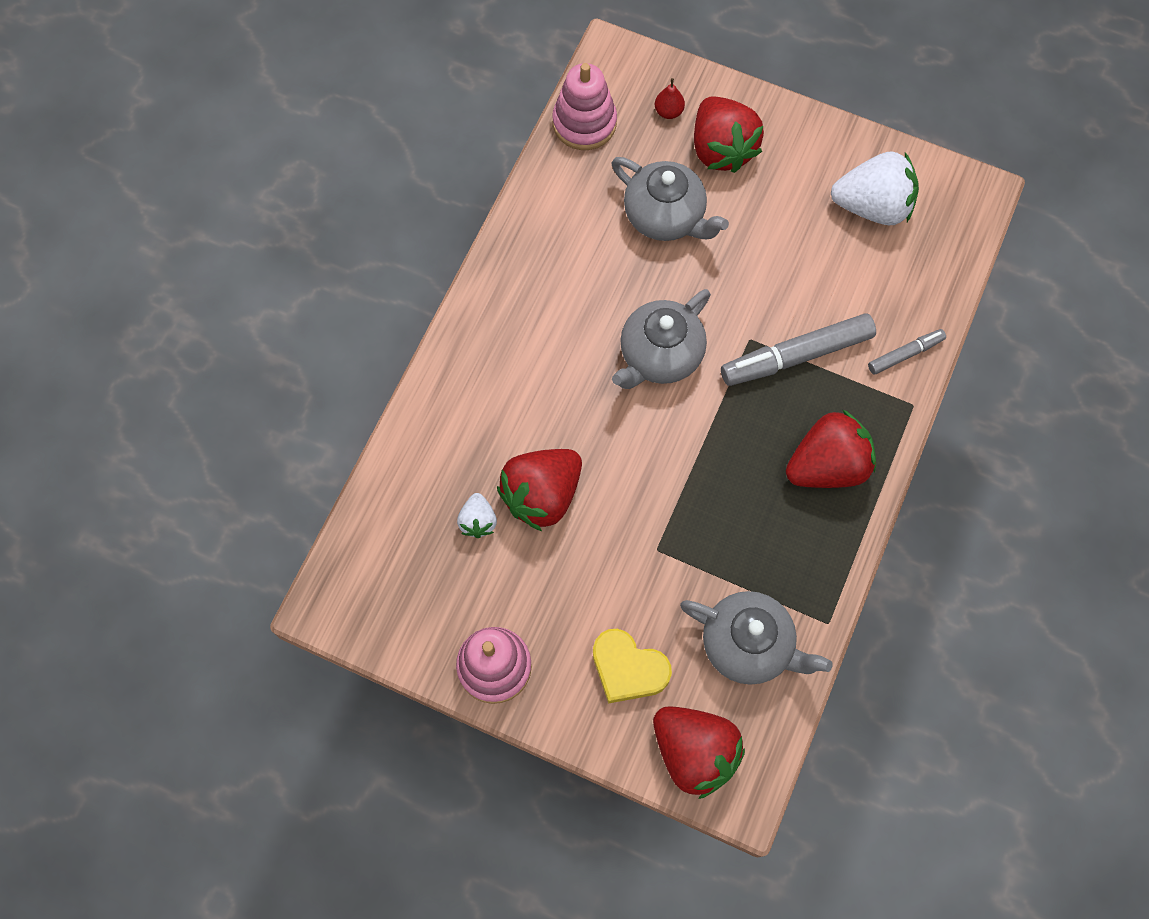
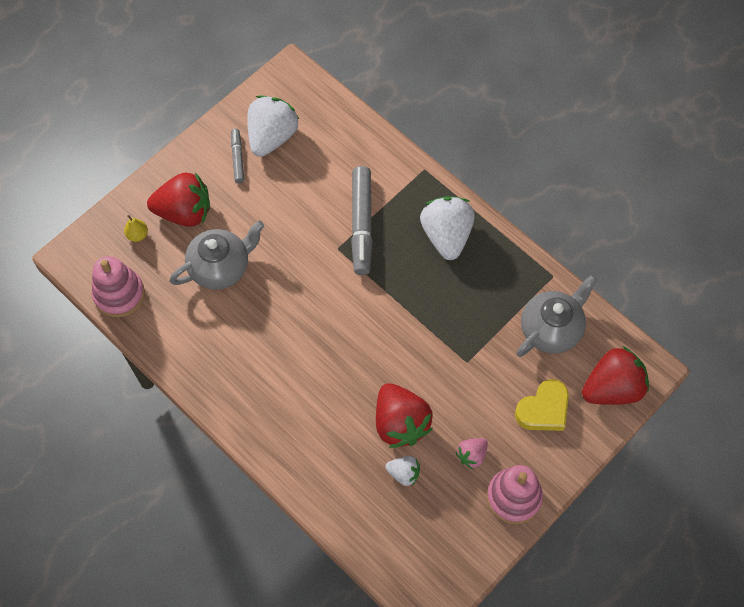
camera: 70 degrees left, 5 degrees down
(531, 596) = (471, 455): none -> pink strawberry
(659, 355) = (326, 309): grey teapot -> none
(668, 111) = (137, 235): red pear -> yellow pear
(827, 465) = (446, 235): red strawberry -> white strawberry
(904, 354) = (387, 160): grey marker -> grey marker (237, 158)

